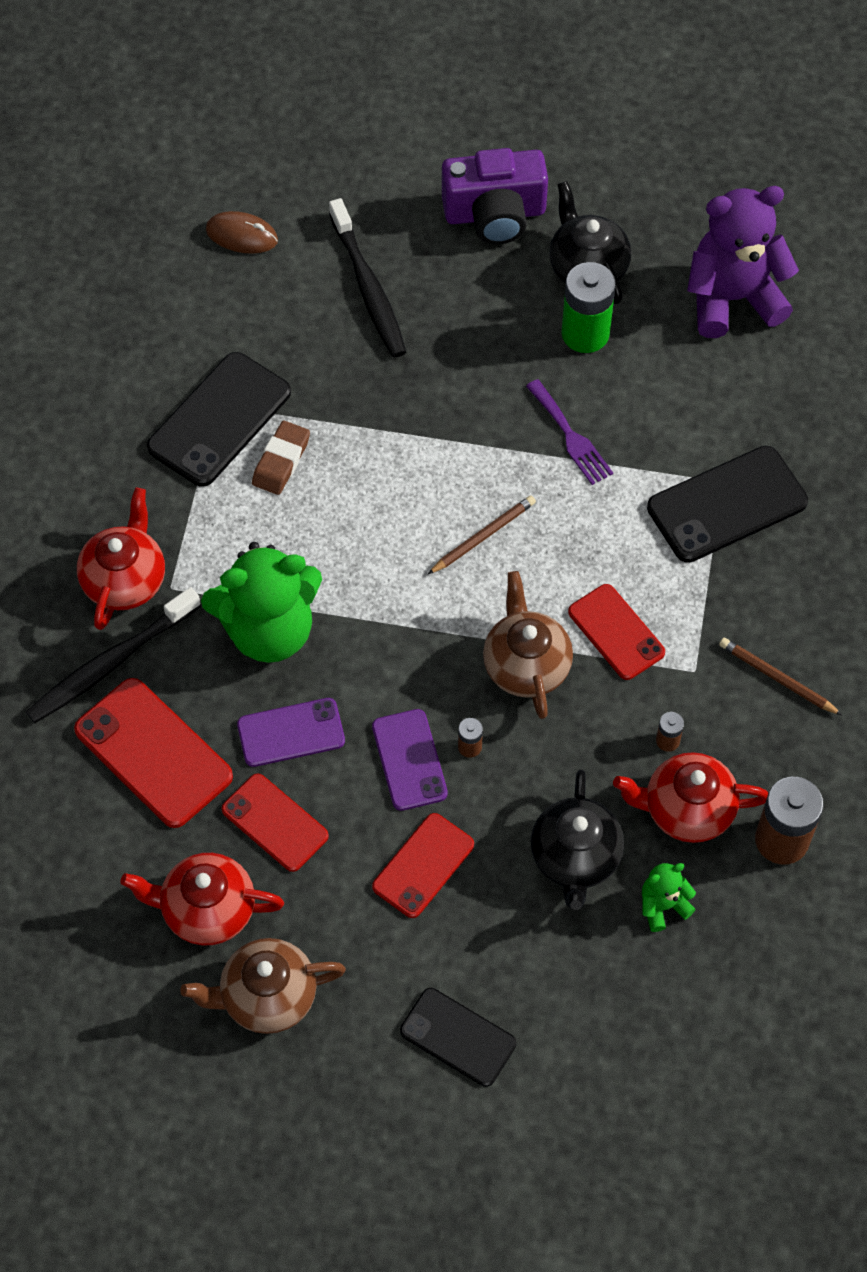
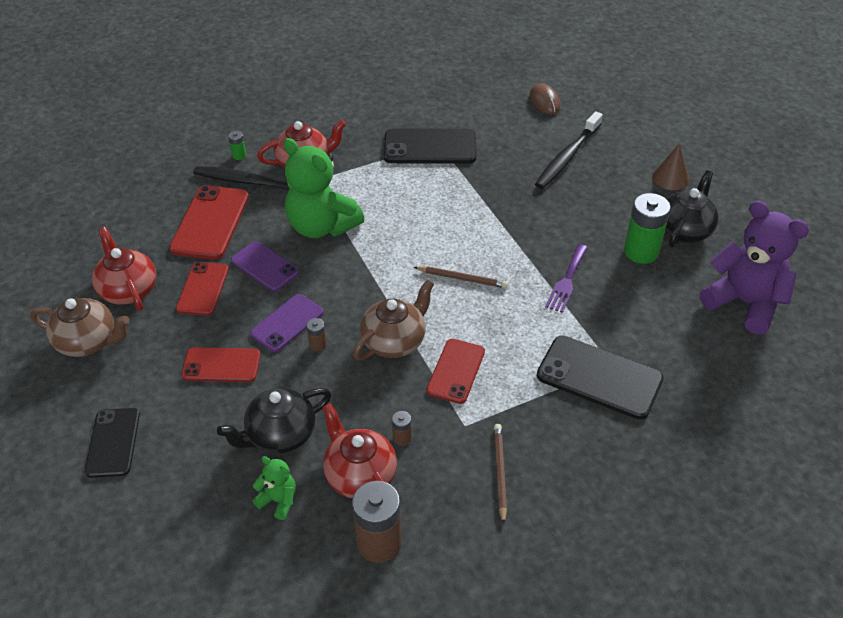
camera: 55 degrees right, 15 degrees down
(38, 648) = (239, 155): none -> green battery
(267, 996) = (88, 342): brown teapot -> brown teapot turned 150 degrees clockwise
(281, 461) = (428, 180): brown eraser -> none
(495, 214) = (671, 178): purple camera -> brown cone

